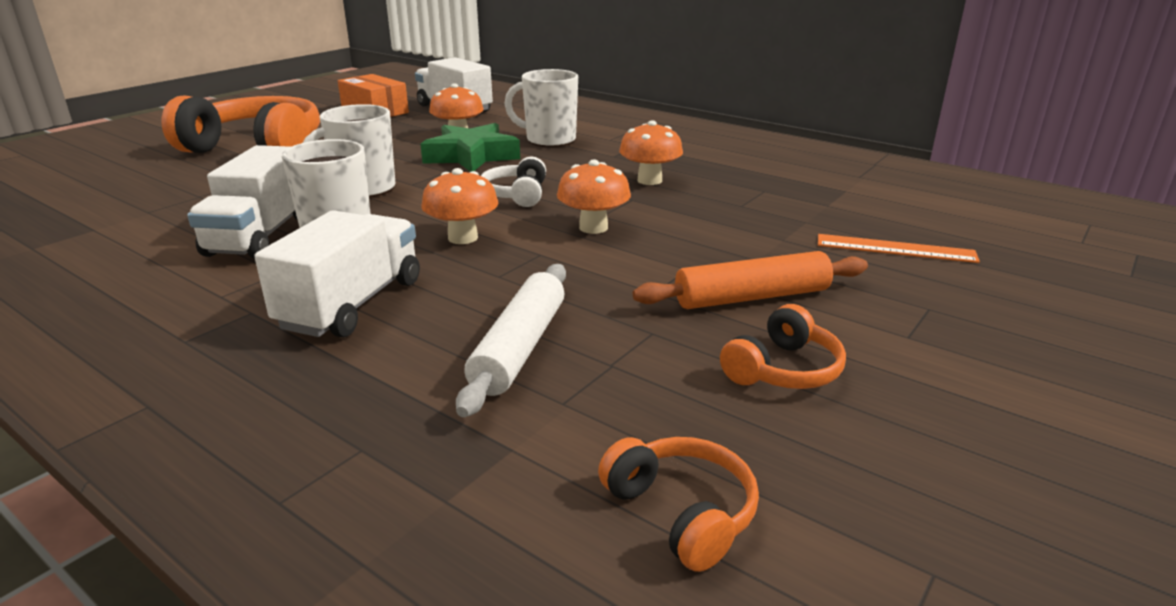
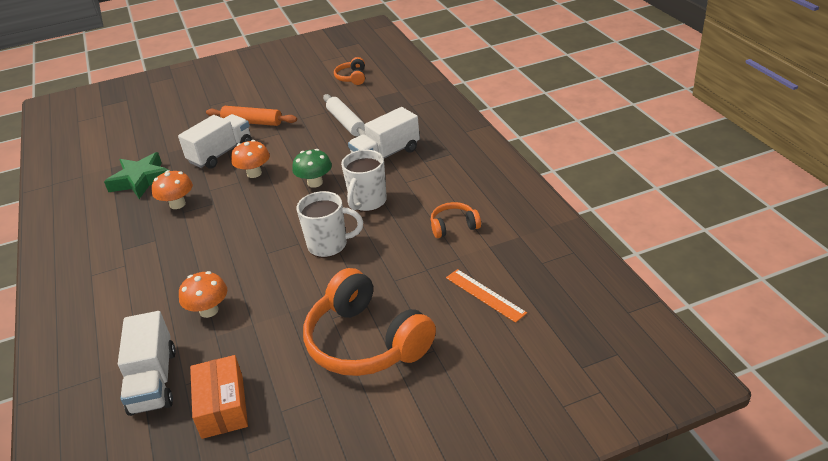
camera: 145 degrees left, 10 degrees up
(261, 236) = (404, 212): white truck -> white truck (221, 153)
(463, 238) = (315, 183): orange mushroom -> green mushroom
(471, 156) = (234, 269): green star -> green star (141, 180)
(517, 195) = (256, 211): white headphones -> none
(520, 348) = (346, 123): white rolling pin -> white rolling pin turned 75 degrees counterclockwise
(549, 140) = (161, 278): white mug -> none
(783, 370) = (284, 98): orange headphones -> orange headphones (454, 226)
(895, 248) = (167, 129): orange ruler -> orange ruler (485, 295)

